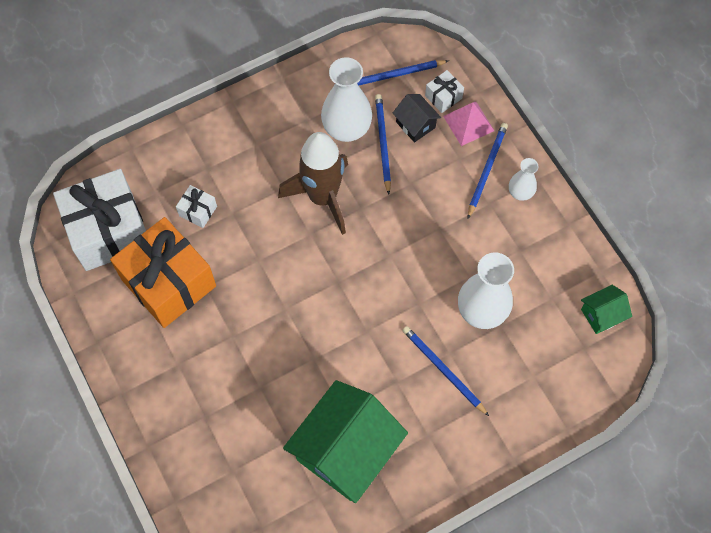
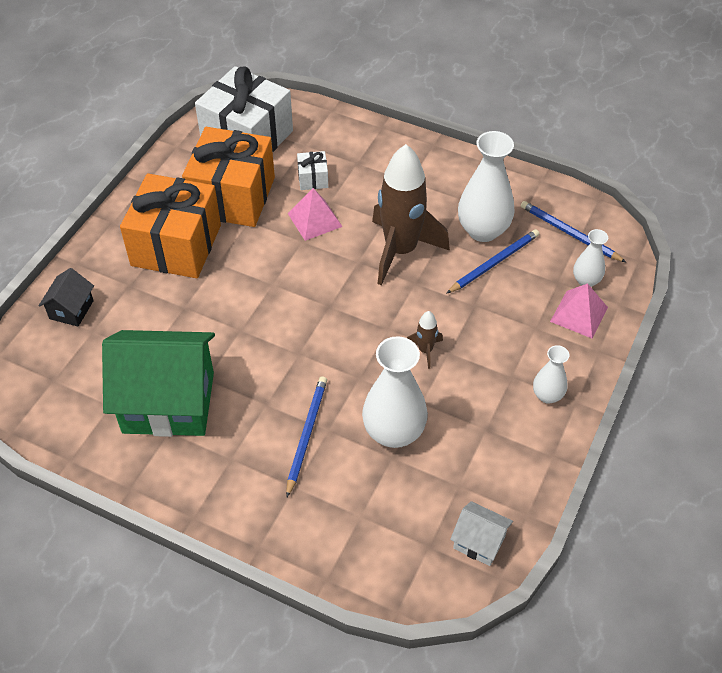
camera: 55 degrees right, 15 degrees down
(189, 357) = (176, 245): none -> orange gift
(243, 237) = (314, 219): none -> pink pyramid
(415, 125) = (536, 276): black house -> black house (71, 310)
(427, 243) = (425, 350): none -> brown rocket
(443, 97) = (586, 280): white gift -> white vase
(487, 170) = (545, 355): blue pencil -> none
(601, 315) = (479, 542): green house -> white house

